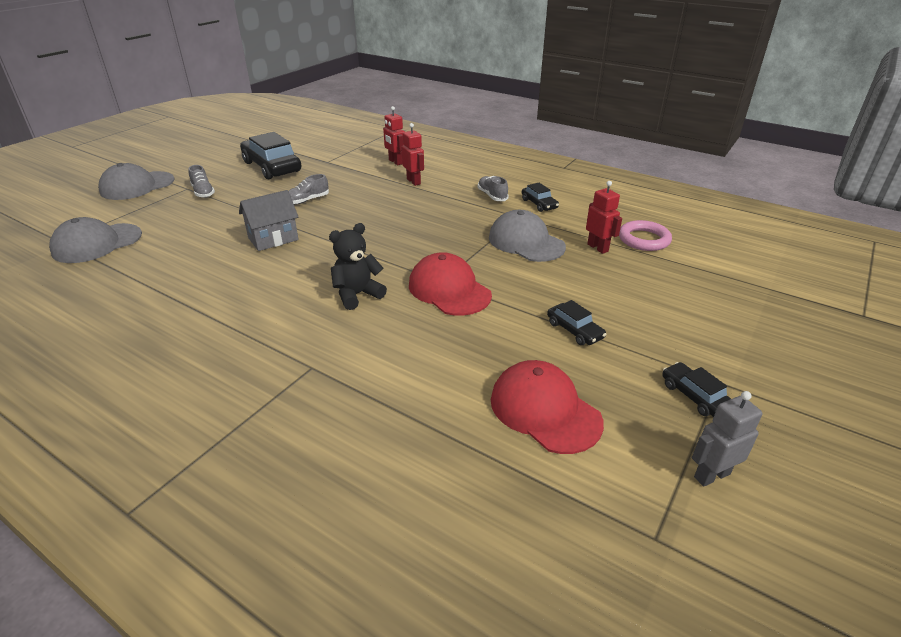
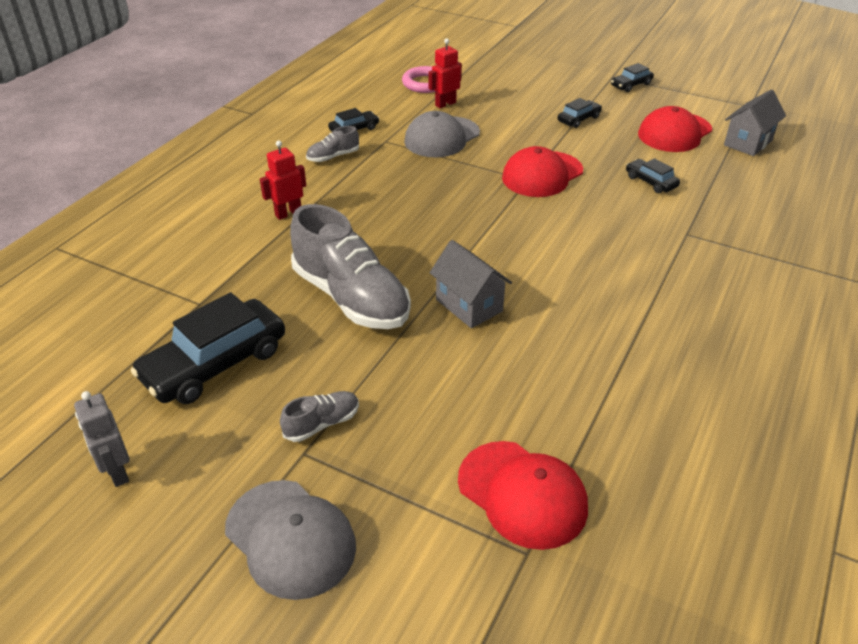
camera: 95 degrees left, 5 degrees up
(97, 243) = (522, 494): grey cap -> red cap
(307, 200) = (351, 297): grey shoe -> grey shoe, size x2.24
(357, 294) = (569, 224): black teddy bear -> none
(395, 162) = (214, 235): red robot -> none
(421, 361) = (651, 182): none -> black car
(515, 489) = (748, 143): none -> grey house
(711, 475) = (696, 87): grey robot -> grey robot (117, 472)

